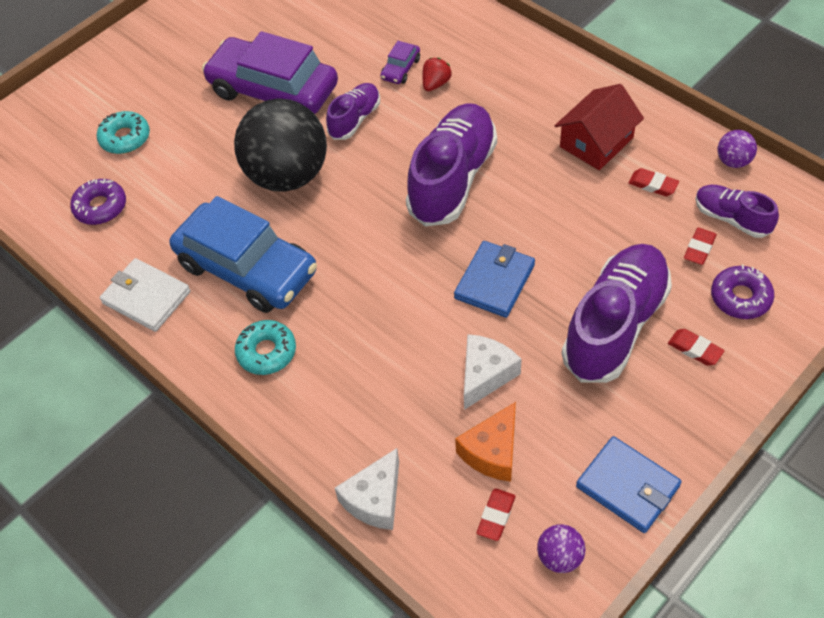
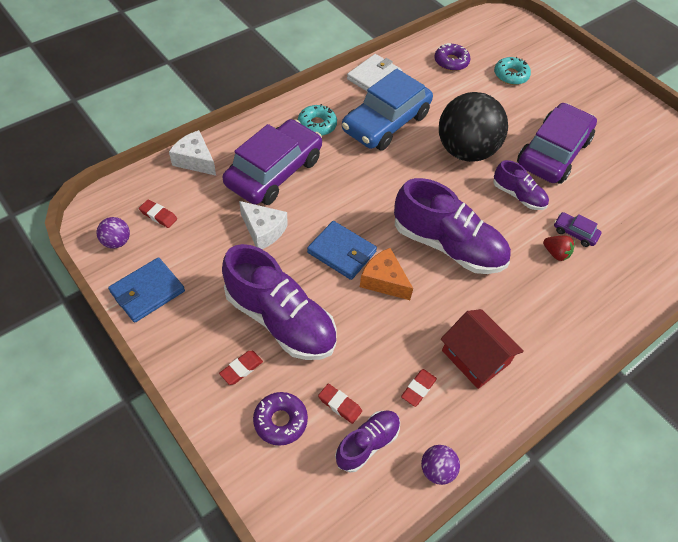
camera: 90 degrees right, 0 degrees up
(374, 386) = (274, 172): none -> purple car
(492, 452) = (204, 222): orange cheese -> orange cheese (384, 281)

